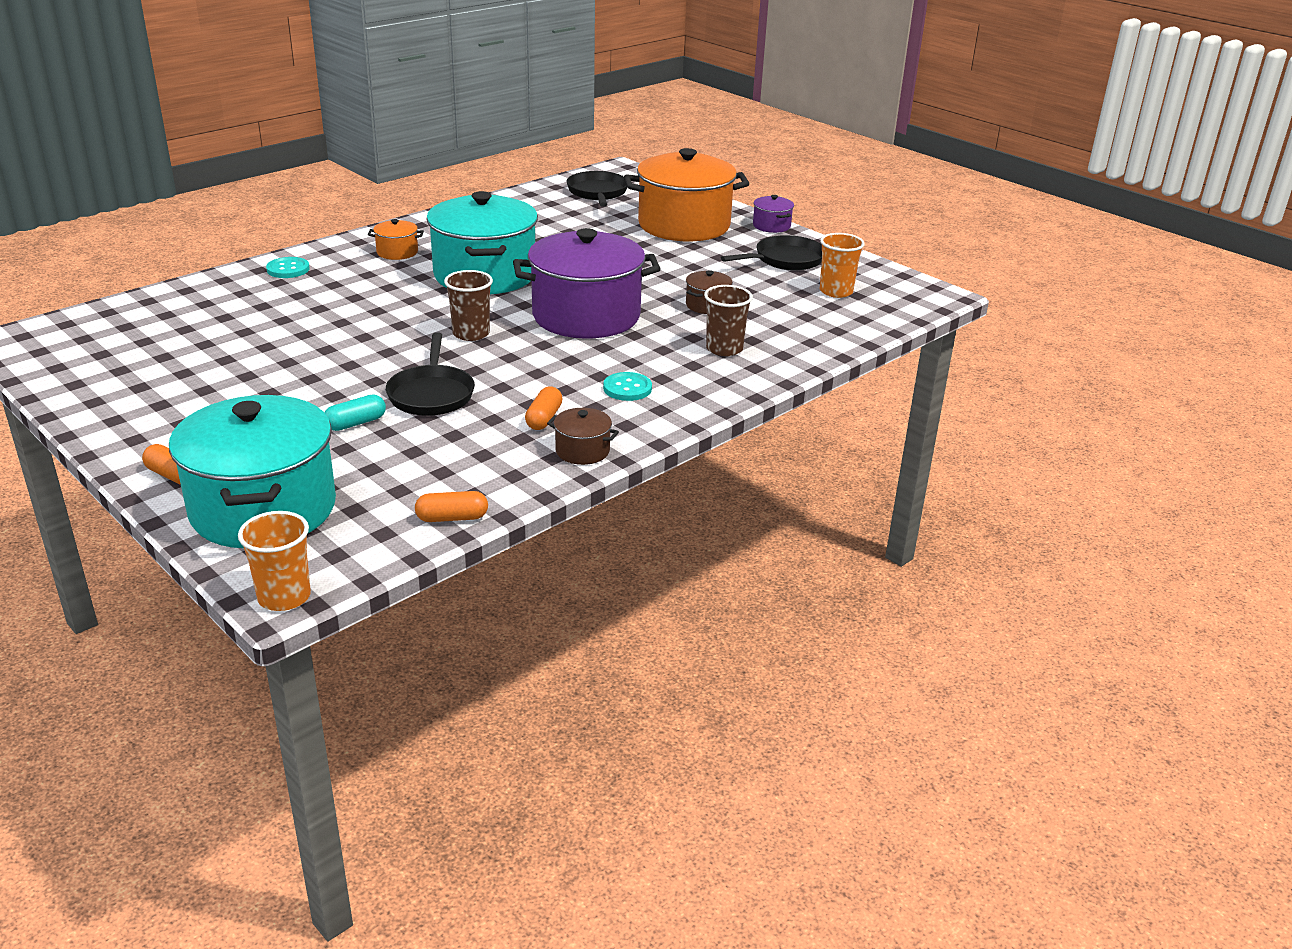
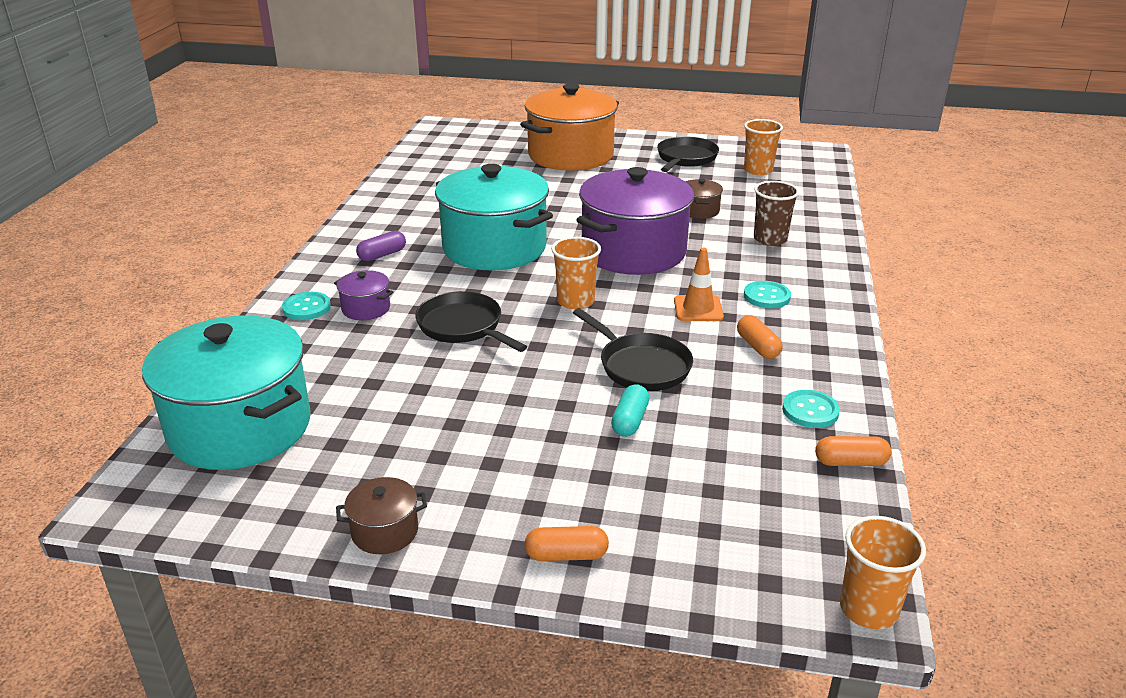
camera: 35 degrees left, 0 degrees up
(263, 509) = (702, 540): turquoise pot -> turquoise pot (240, 427)
(397, 252) = (382, 255): orange pot -> purple capsule
(452, 518) = (850, 462): orange capsule -> orange capsule turned 45 degrees clockwise
(471, 334) = (575, 301): brown cup -> orange cup
(493, 475) = (810, 411): none -> turquoise button
(552, 375) = (698, 309): none -> orange traffic cone
(582, 451) = (830, 359): brown pot -> brown pot (385, 531)
(597, 193) = (459, 150): black pan -> black pan (463, 327)
(771, 226) = (630, 136): purple pot -> purple pot (366, 308)

